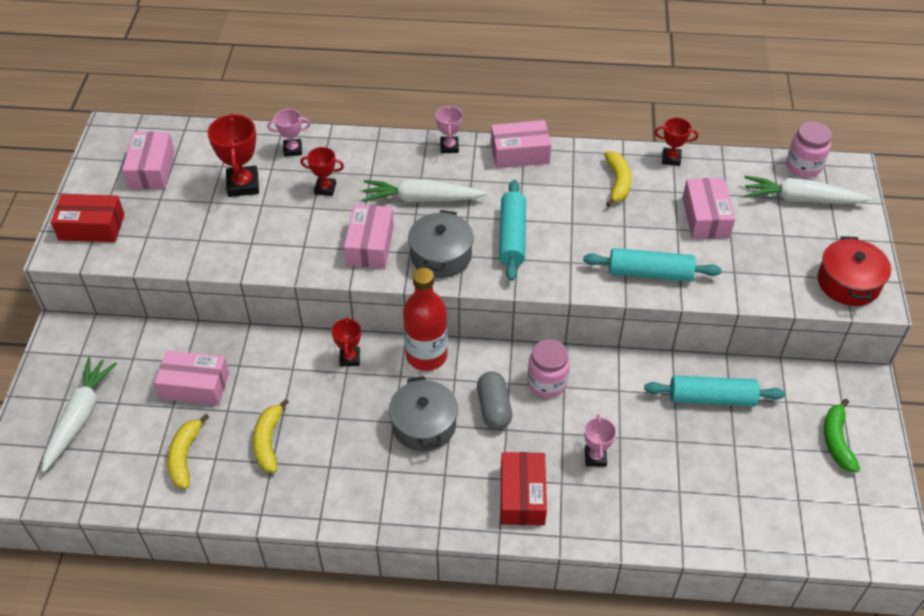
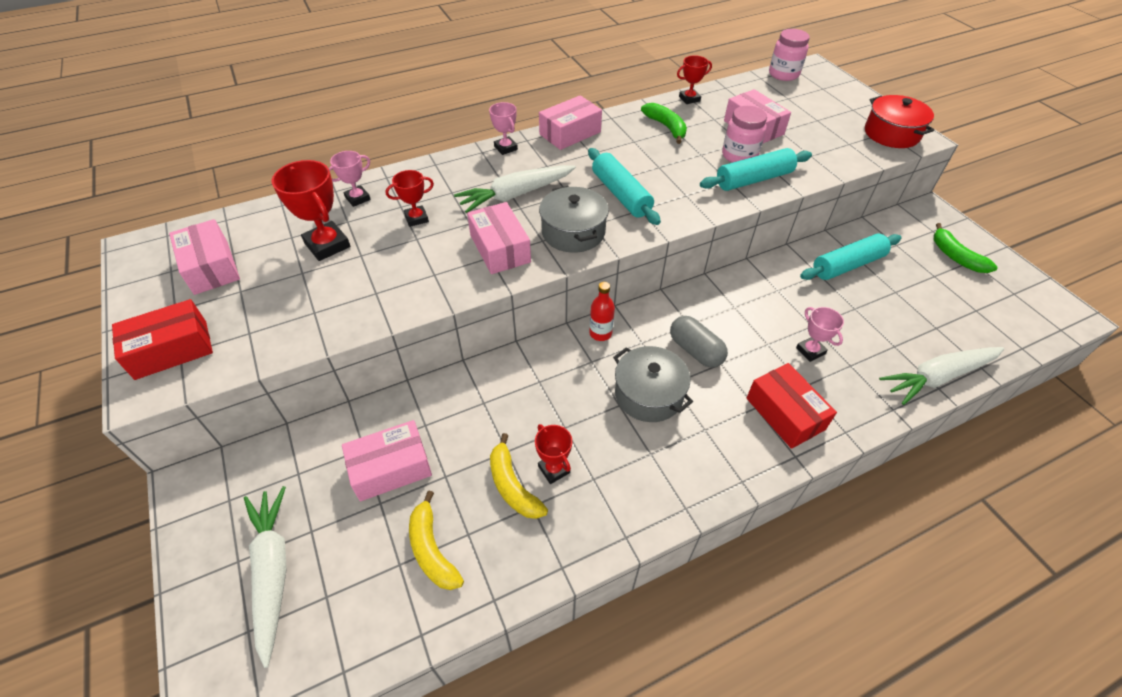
camera: 30 degrees left, 0 degrees up
(350, 358) = (532, 367): red trophy -> red trophy (554, 469)
(426, 355) = (600, 333): red bottle -> red bottle, size x0.53
(546, 383) = (719, 310): pink jar -> pink jar (739, 156)
(617, 183) = (666, 127): yellow banana -> green banana
(801, 199) = (804, 94): white carrot -> white carrot (938, 377)

